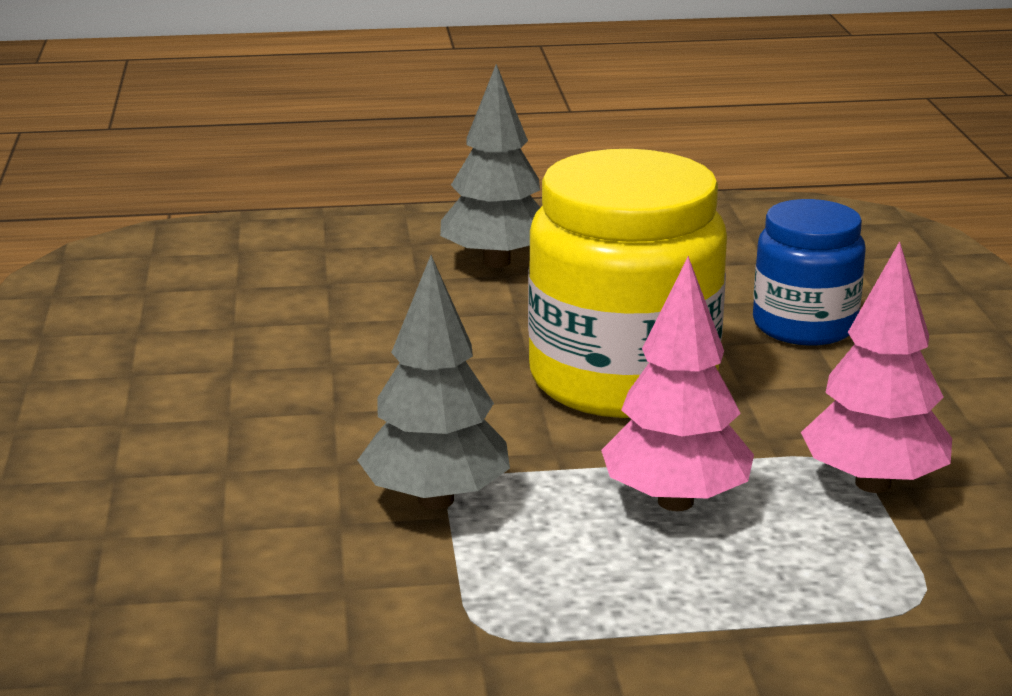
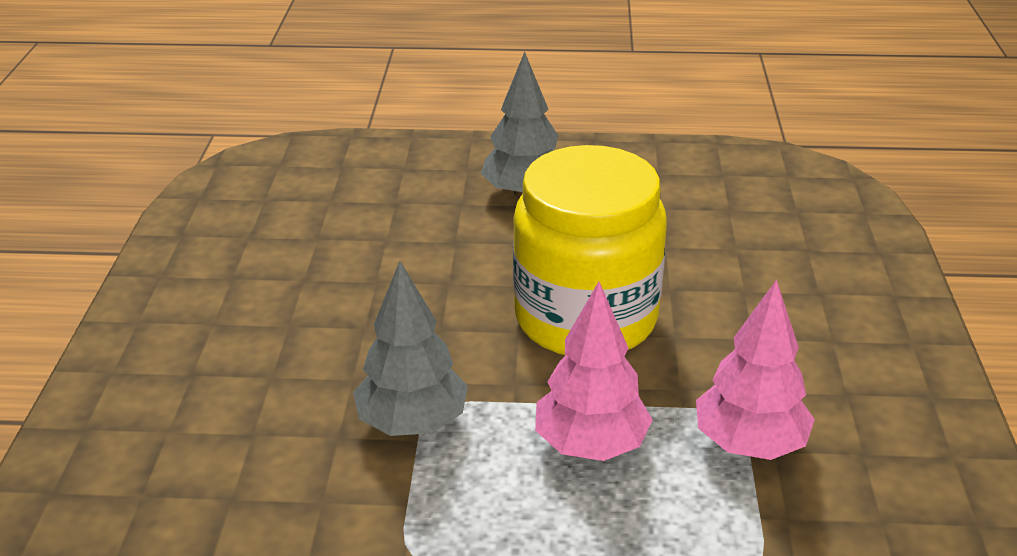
camera: 10 degrees right, 10 degrees up
(804, 326) = (740, 277): blue jar -> none

